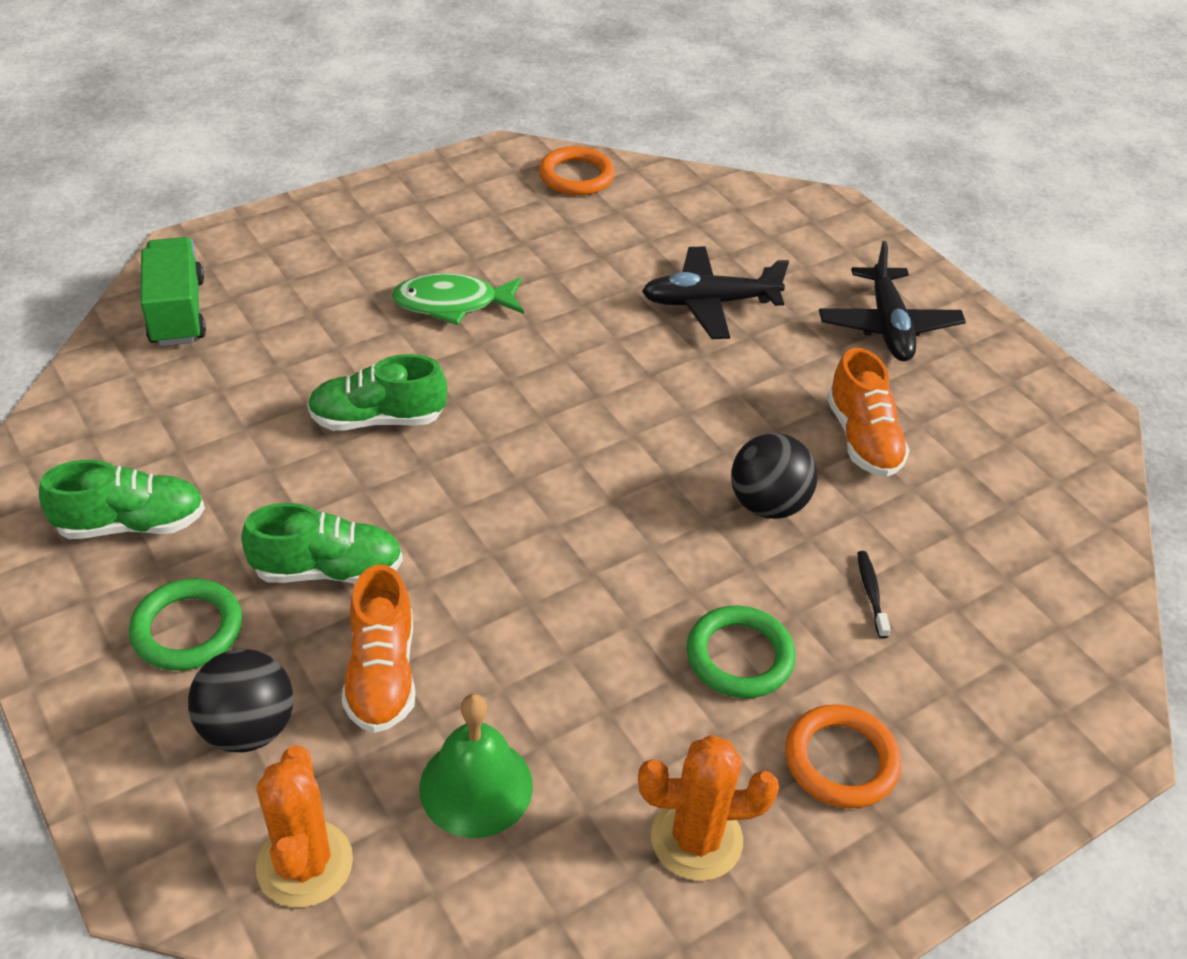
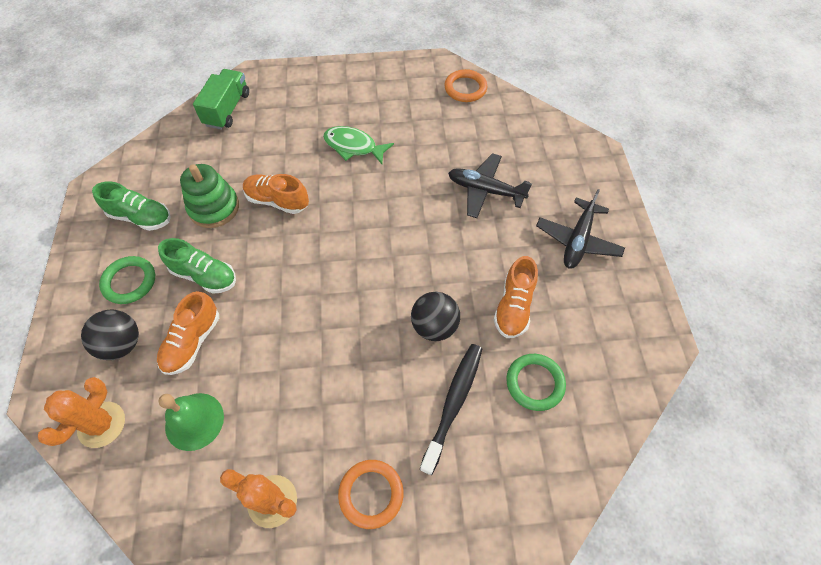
camera: 30 degrees right, 15 degrees up
(267, 465) = (214, 207): none -> green stacking toy
(377, 419) = (277, 201): green shoe -> orange shoe
(739, 656) = (360, 409): green ring -> green ring (535, 383)
(871, 593) = (454, 403): black toothbrush -> black toothbrush, size x2.23

